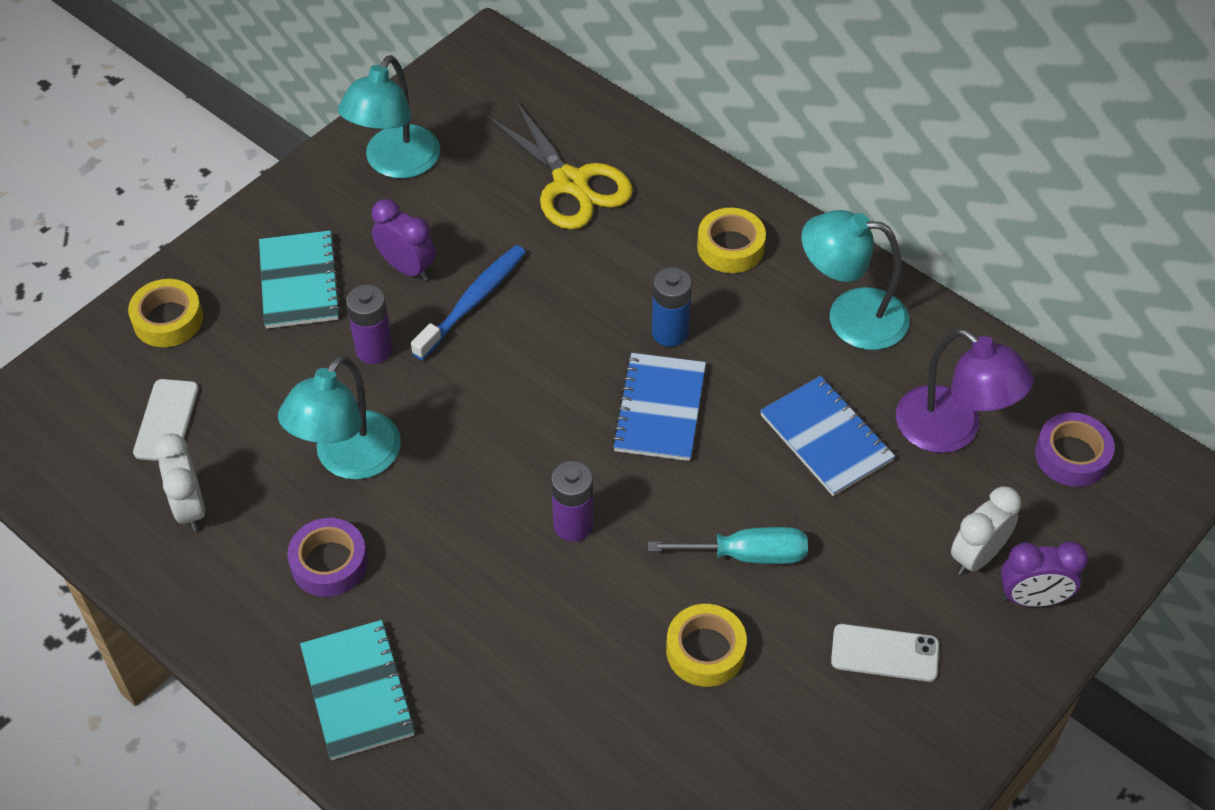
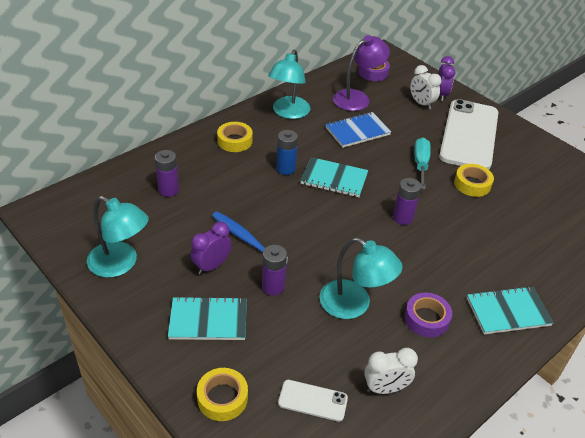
camera: 85 degrees left, 10 degrees down
(571, 183) = (168, 190): yellow scissors -> purple battery
(659, 409) = (334, 179): blue notebook -> turquoise notebook
(884, 653) = (469, 135): white phone -> white phone, size x2.33

